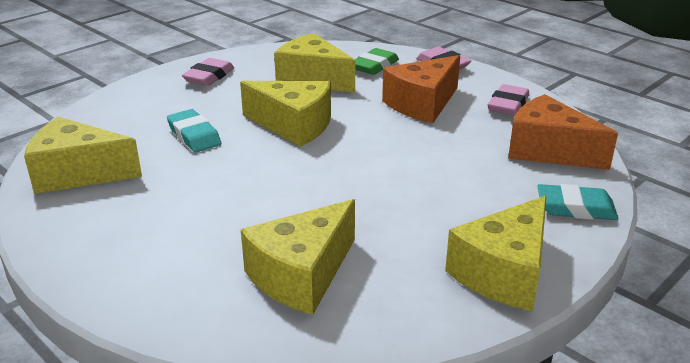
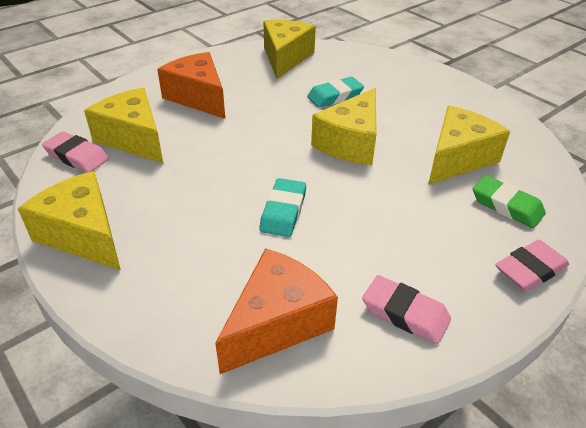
camera: 95 degrees right, 10 degrees up
(209, 76) = (451, 100): pink eraser -> pink eraser (77, 156)
(422, 104) = (402, 232): orange cheese -> orange cheese (198, 97)
(575, 208) = (152, 312): turquoise eraser -> turquoise eraser (283, 211)

